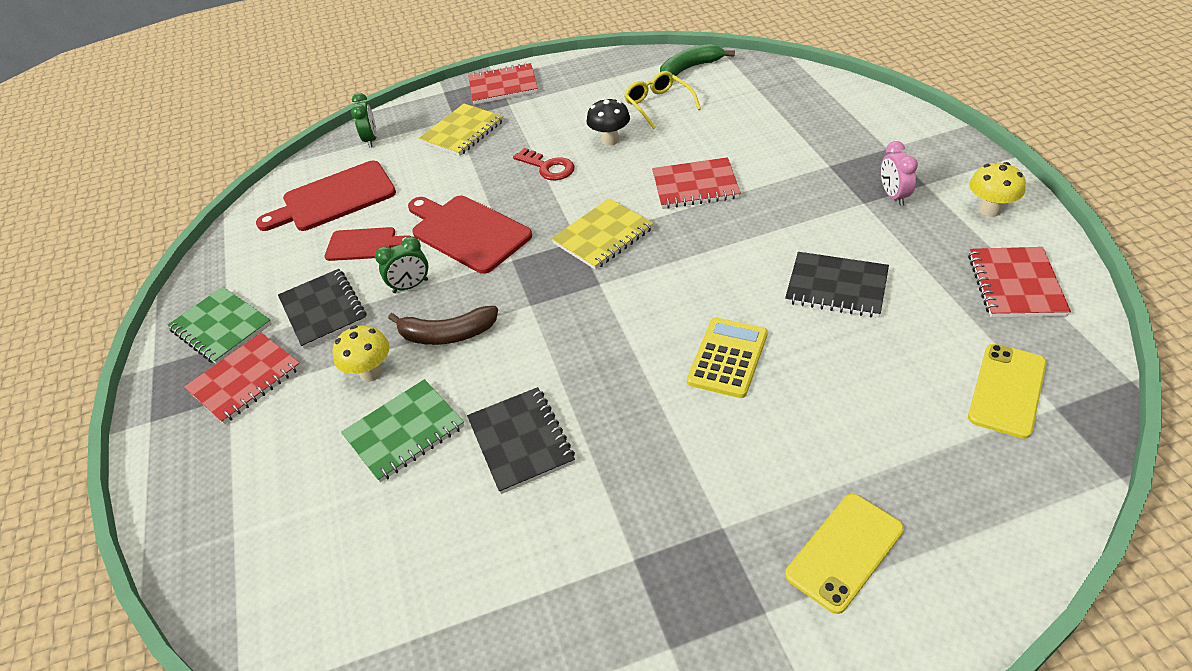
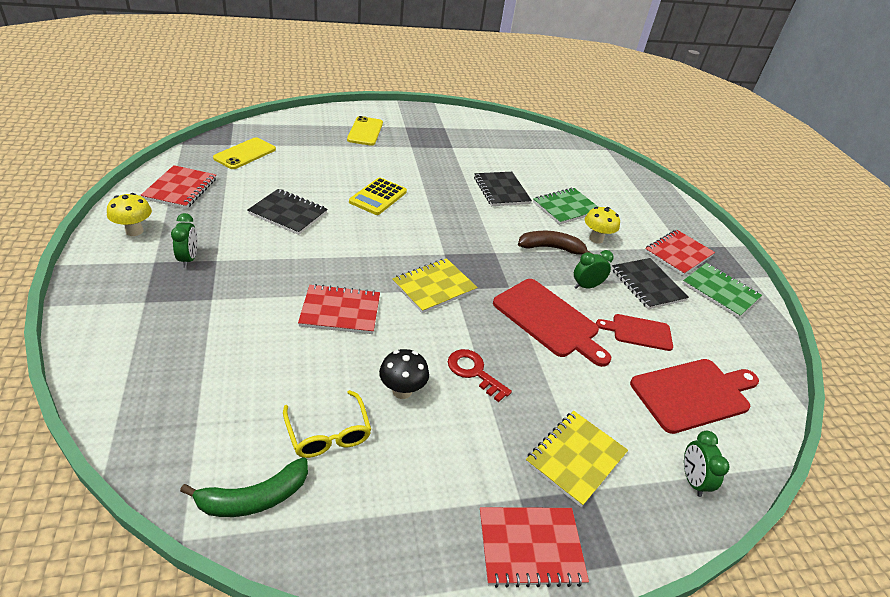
camera: 175 degrees right, 5 degrees down
(844, 552) = (365, 131): yellow phone -> yellow phone turned 45 degrees counterclockwise
(893, 196) = (189, 259): pink clock -> green clock

